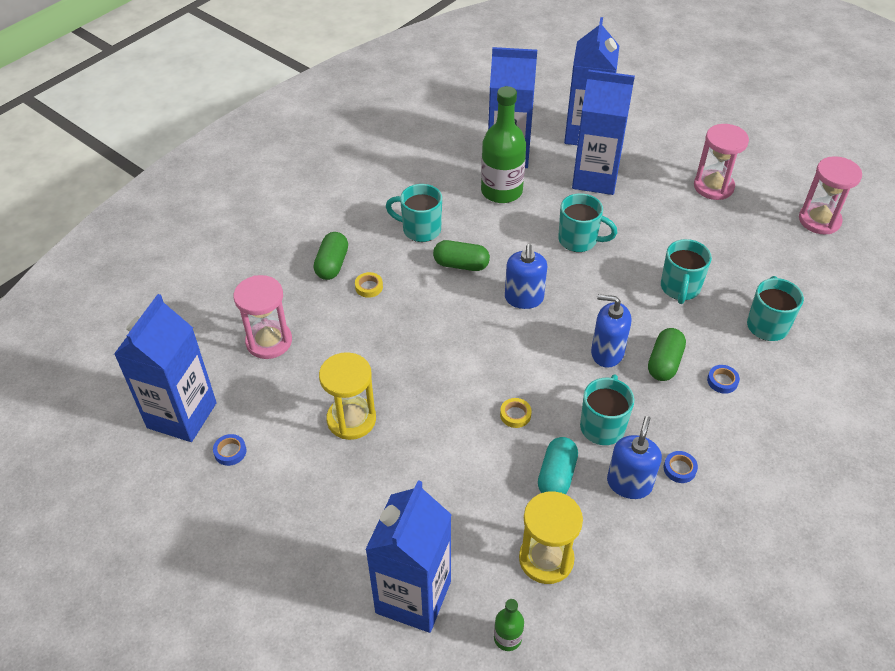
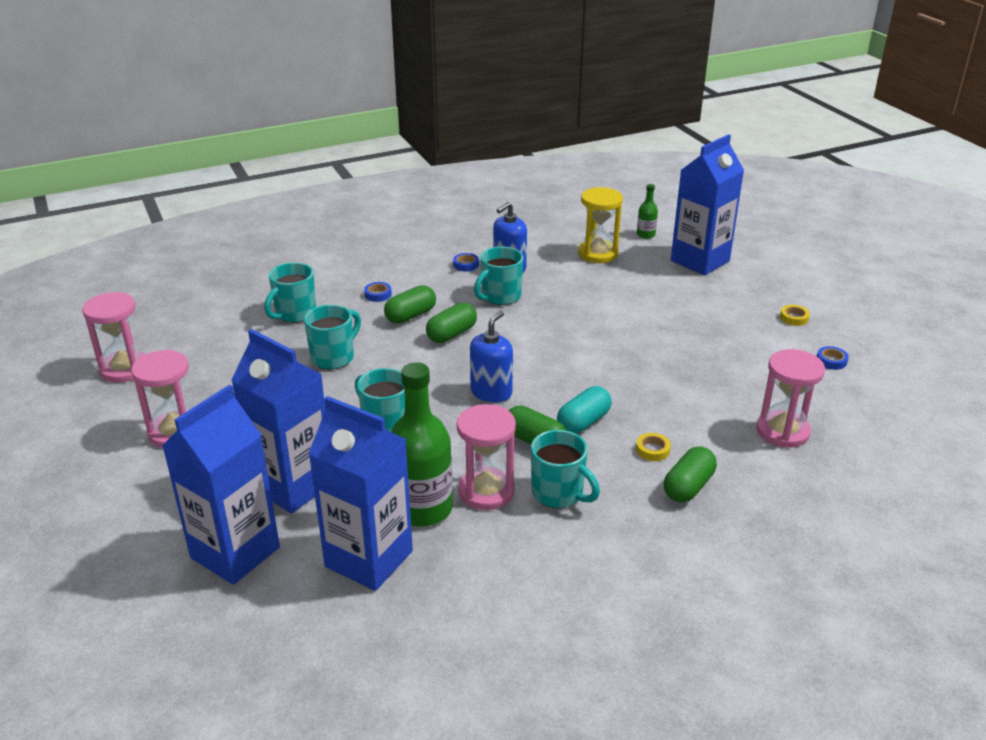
camera: 155 degrees left, 15 degrees down
(182, 415) = (880, 397): blue carton -> none
(351, 419) = (712, 353): yellow hourglass -> none
(469, 215) = (486, 491): none -> pink hourglass
(515, 415) = (565, 319): yellow tape -> yellow tape (794, 318)
(556, 476) = (559, 283): turquoise capsule -> turquoise capsule (583, 422)
(607, 352) = (452, 334): blue soap dispenser -> green capsule

